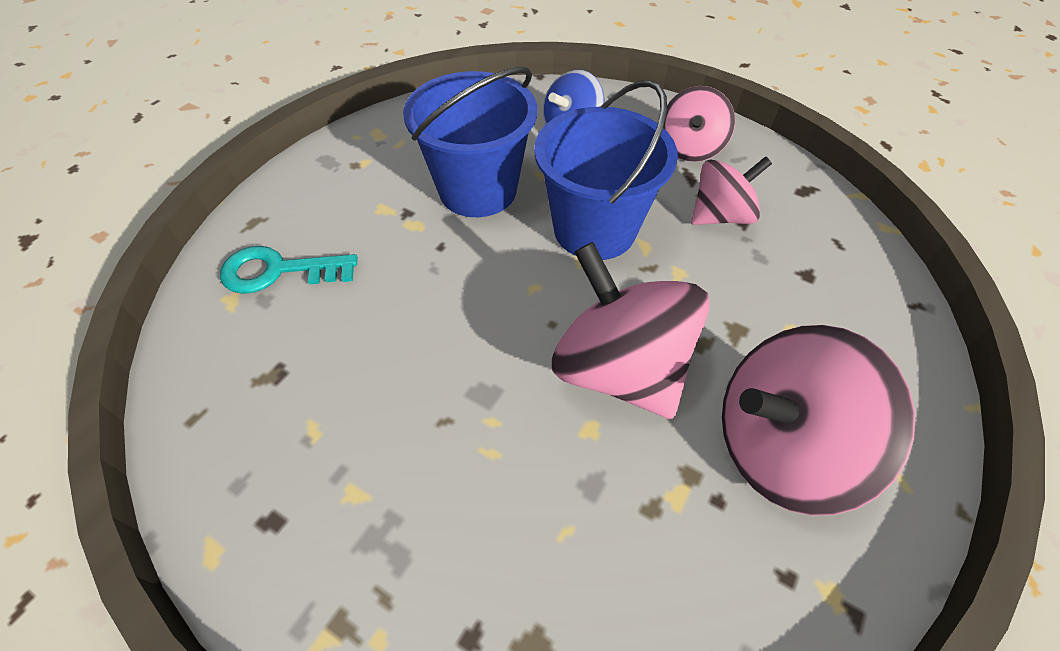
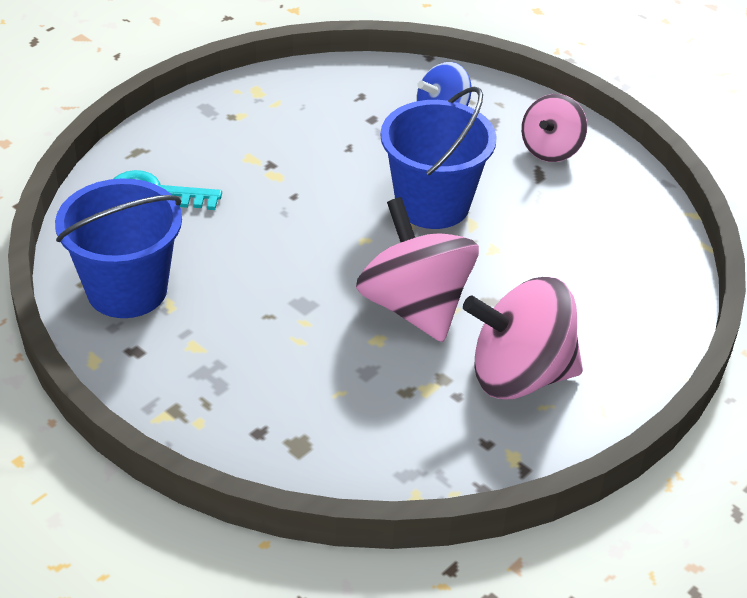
camera: 10 degrees right, 10 degrees down
(478, 190) = (338, 155): blue bucket -> blue bucket (127, 290)
(720, 216) = (551, 211): pink spinning top -> none

